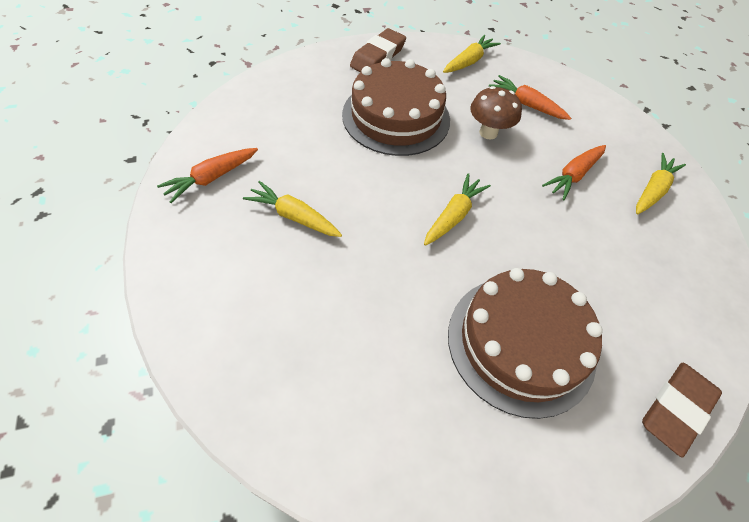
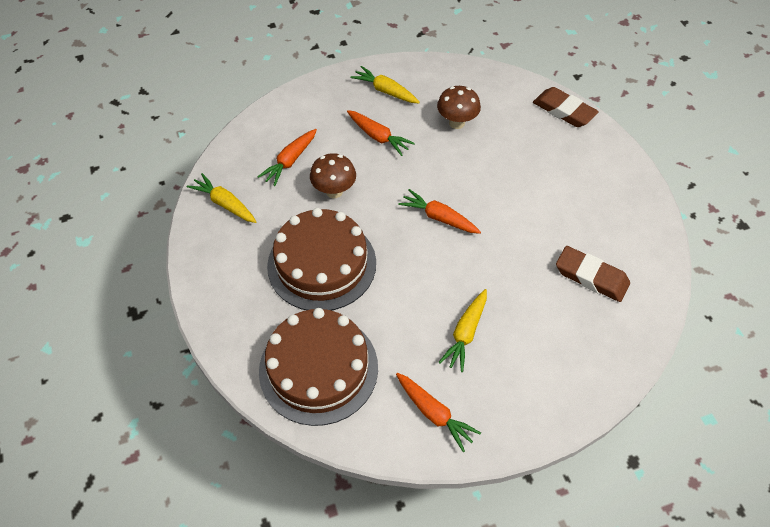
camera: 90 degrees left, 0 degrees up
(378, 57) = (221, 287): brown eraser -> brown eraser (591, 277)
(453, 215) = (439, 217): yellow carrot -> orange carrot
(521, 343) = (542, 181): brown cake -> brown cake (318, 368)
(614, 257) = (456, 123): none -> brown mushroom

